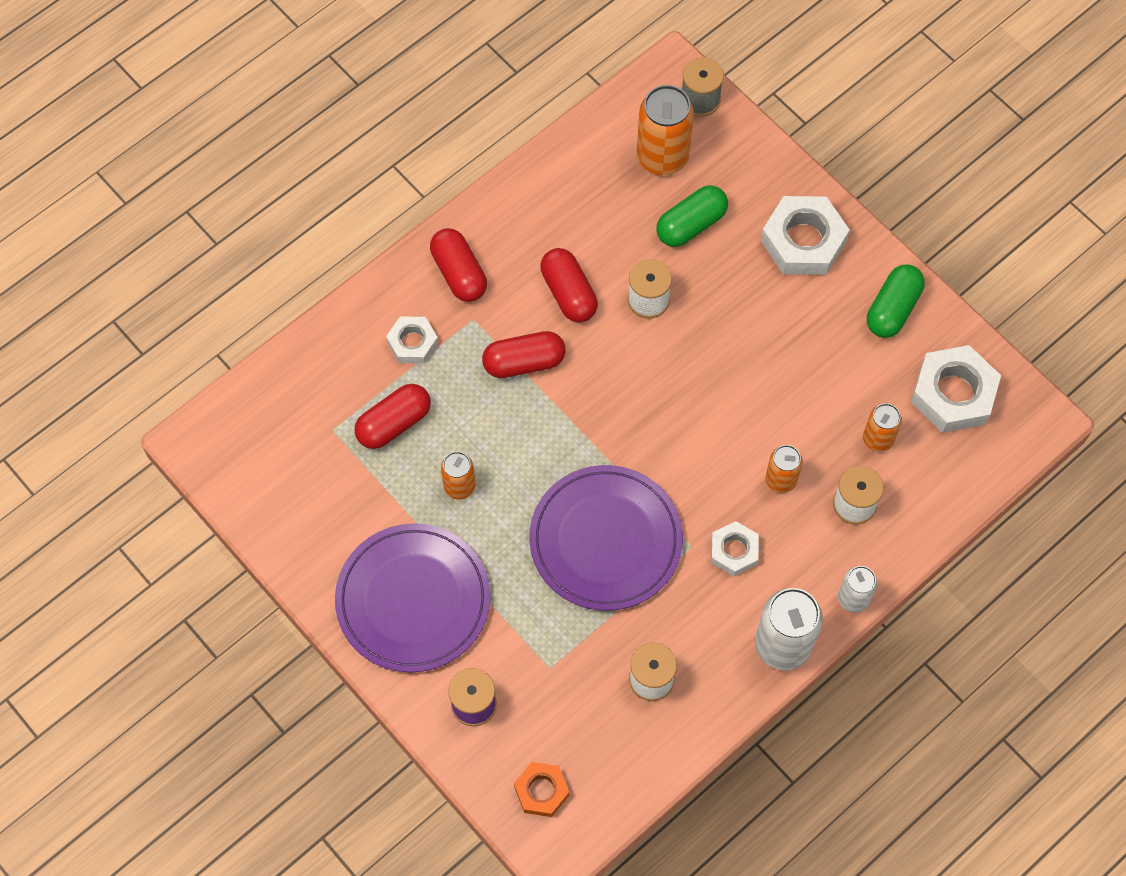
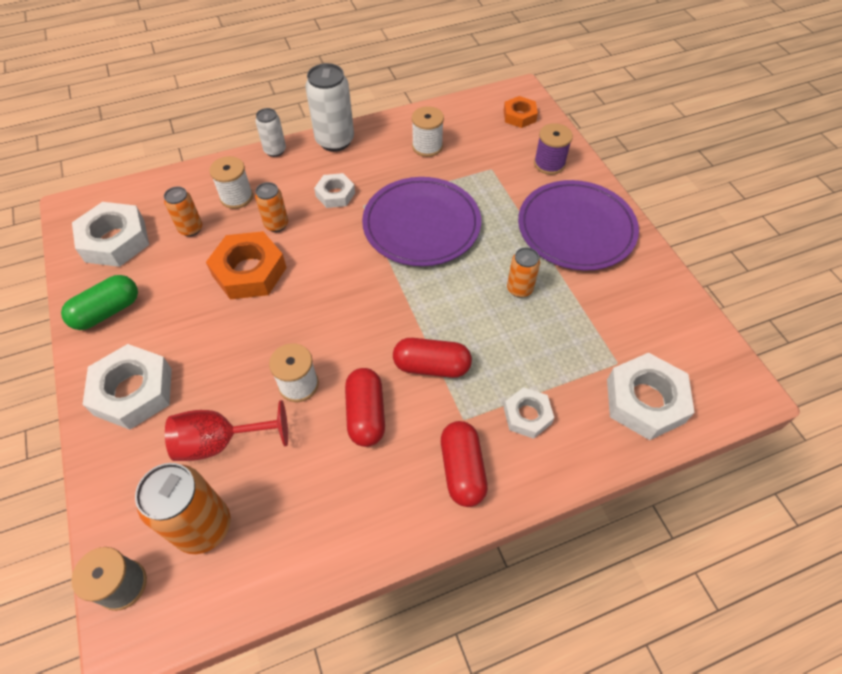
camera: 160 degrees left, 10 degrees down
(299, 396) = (645, 401): none -> white nut
(394, 423) = (562, 351): red capsule -> none
(691, 225) = (220, 442): green capsule -> red goblet
(773, 406) = (249, 271): none -> orange nut

